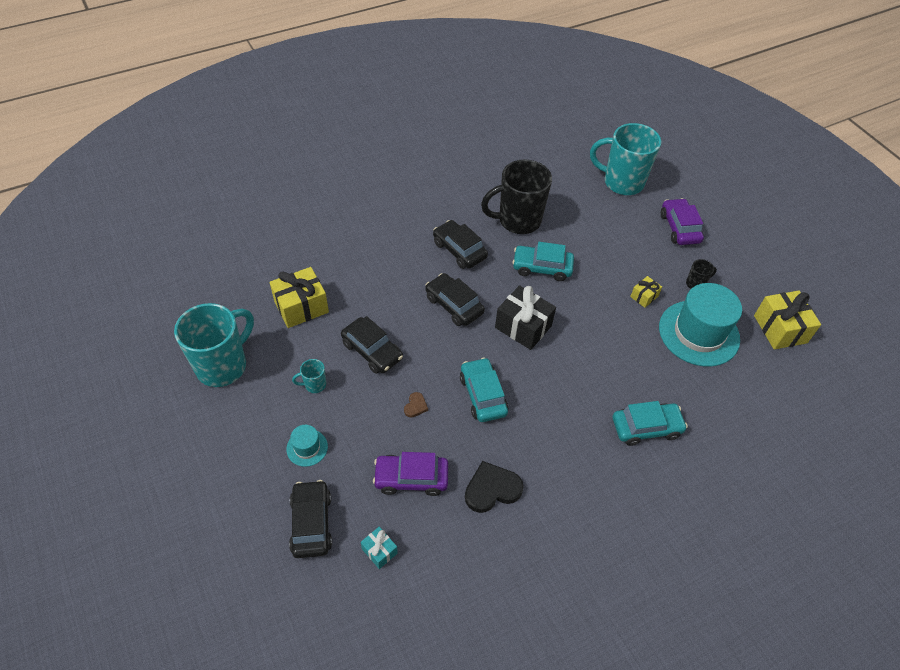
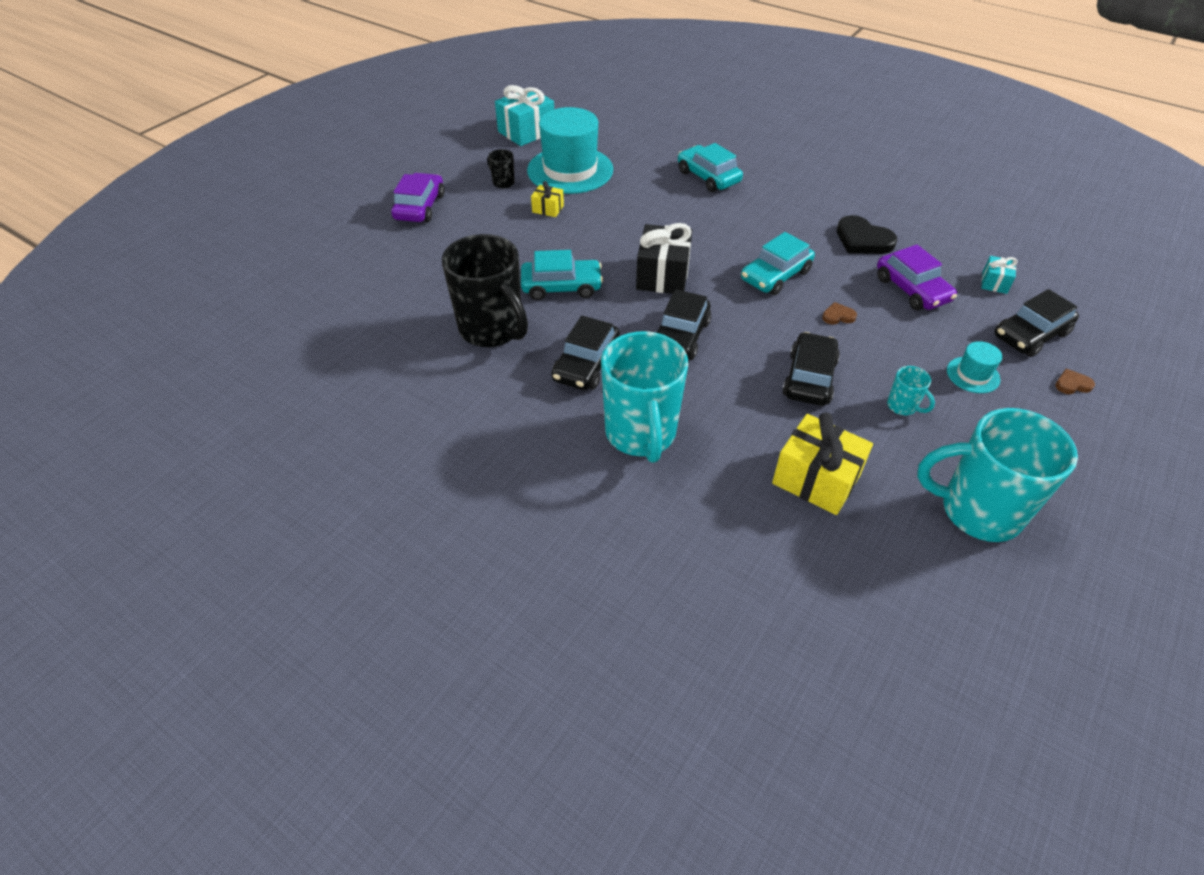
camera: 115 degrees left, 5 degrees down
(253, 506) = (1072, 384): none -> brown heart
(542, 267) = (561, 287): turquoise car -> turquoise car turned 75 degrees counterclockwise
(622, 182) = (358, 264): turquoise mug -> turquoise mug (641, 434)
(679, 228) = (419, 207): purple car -> purple car turned 135 degrees clockwise
(780, 329) = (526, 132): yellow gift -> turquoise gift

